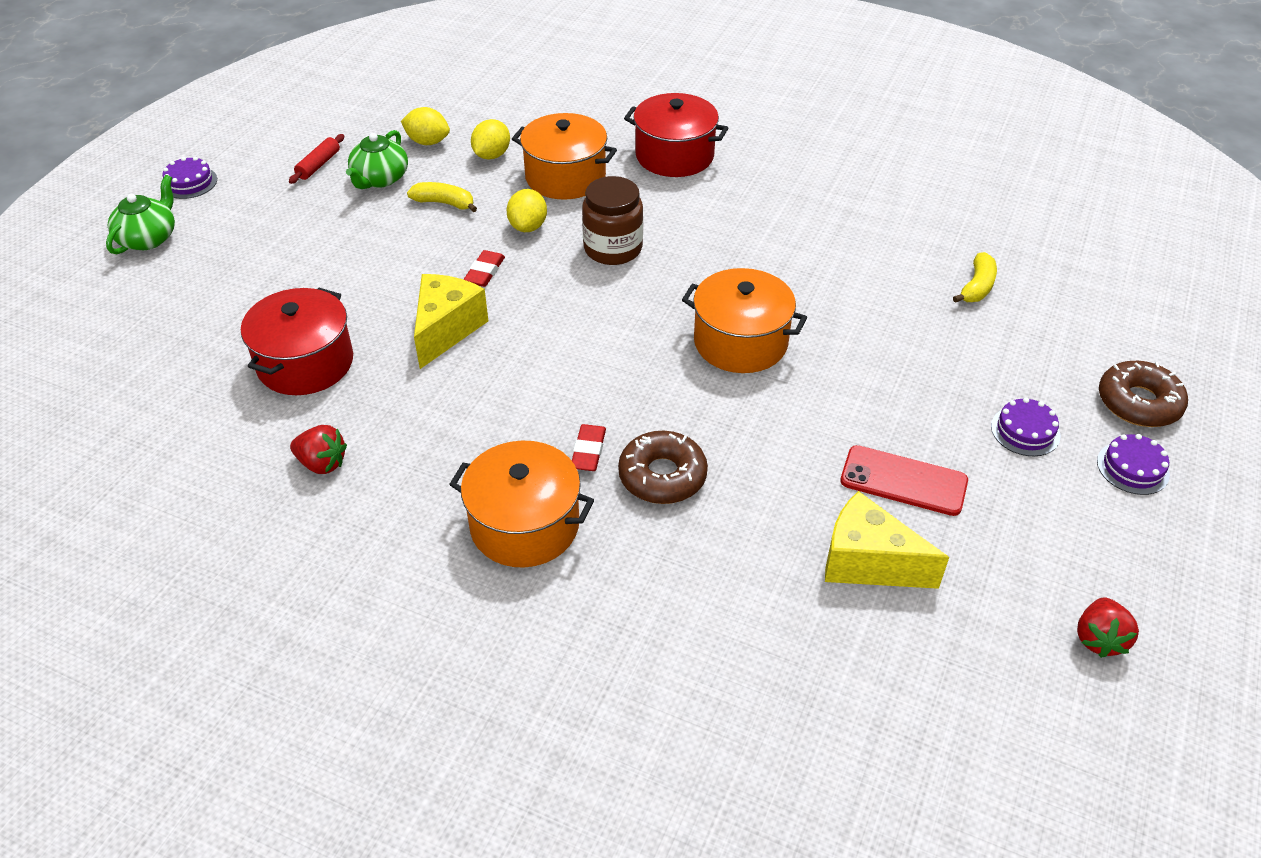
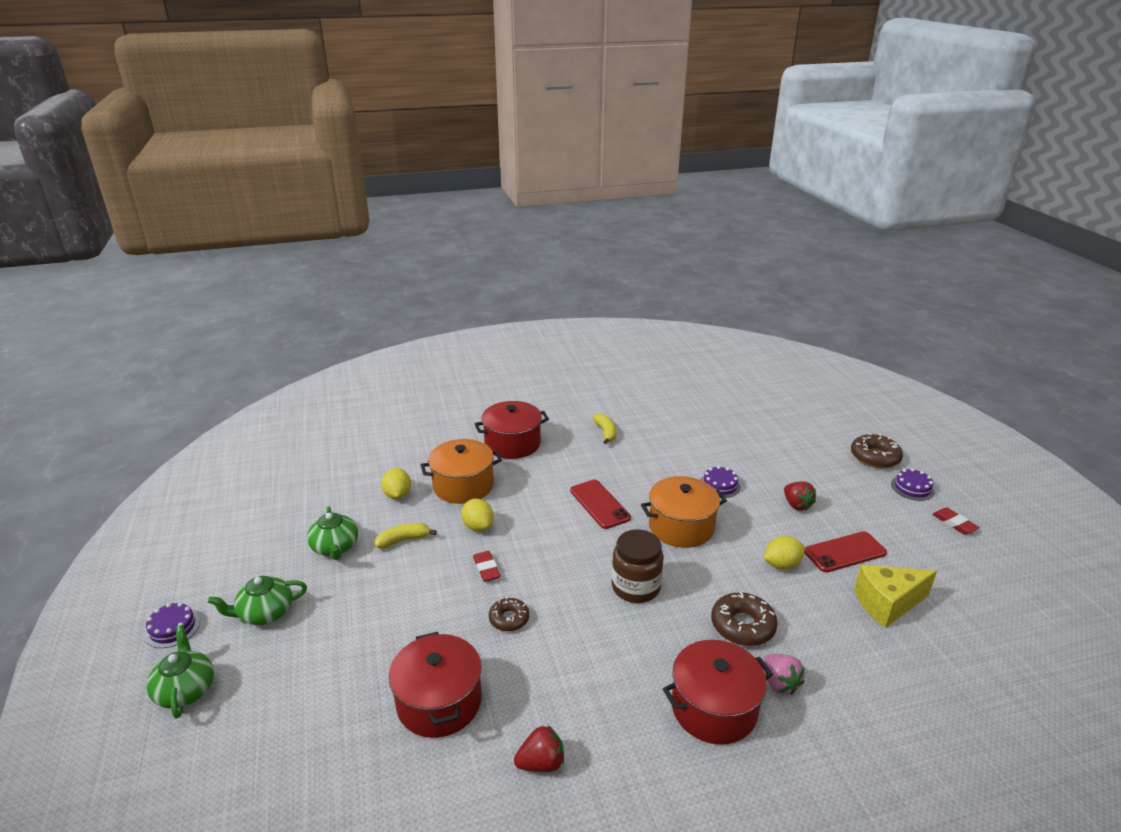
camera: 40 degrees left, 15 degrees down
(264, 208) = (265, 613): none -> green teapot
(318, 165) = (273, 561): red rolling pin -> none
(428, 142) = (341, 507): yellow lemon -> yellow lemon (781, 565)
(446, 330) = (509, 619): yellow cheese -> brown donut
(524, 525) = (714, 708): orange pot -> red pot
(588, 451) = (687, 638): red eraser -> red eraser (954, 523)
(613, 249) = (546, 513): brown jar -> brown jar (635, 587)
(621, 550) = (779, 683): none -> pink strawberry
(682, 269) = (599, 504): none -> red phone
(977, 287) = (745, 439): yellow banana -> yellow banana (605, 433)
(1025, 431) = (855, 496): purple cake -> purple cake (719, 485)
(1099, 639) = (1008, 574): red strawberry -> red strawberry (796, 505)

